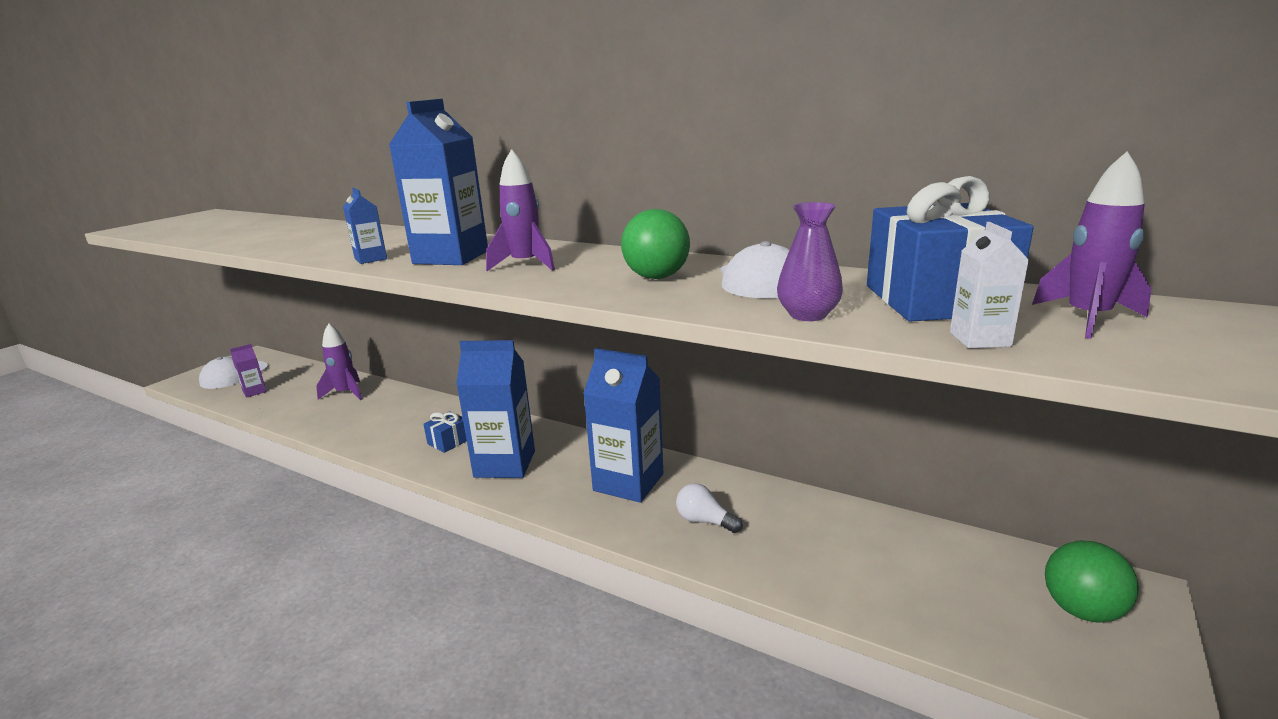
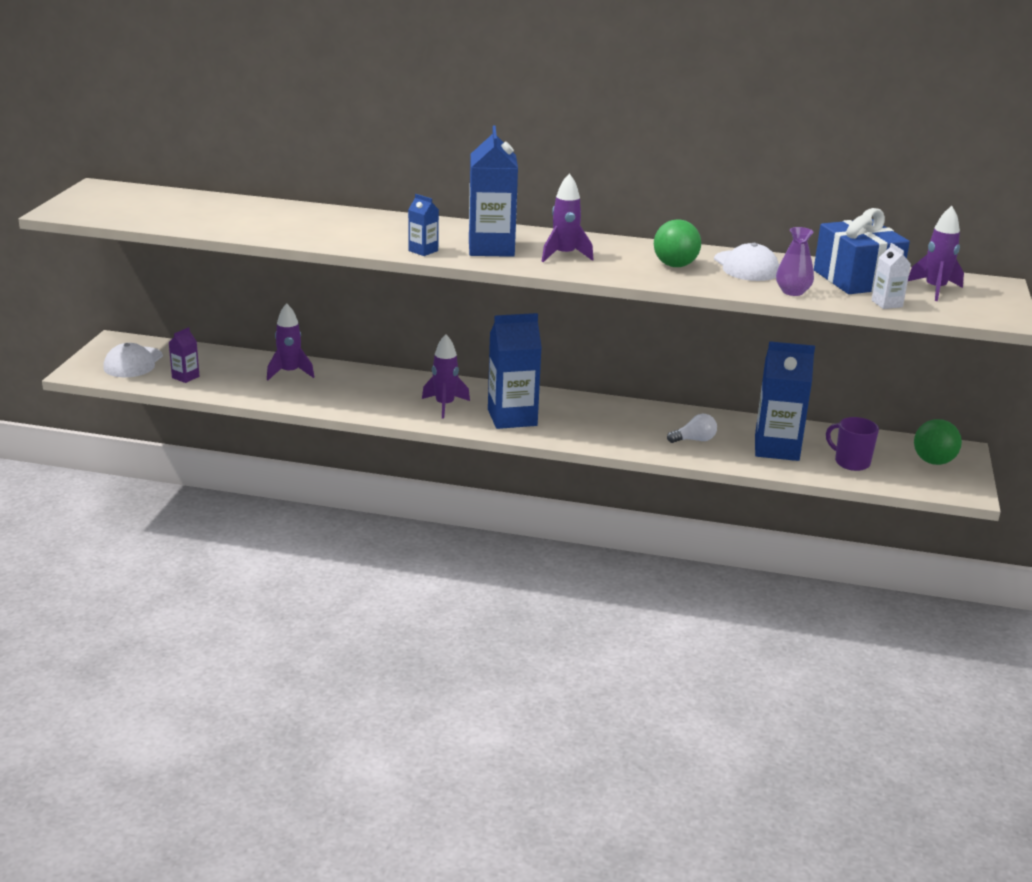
camera: 20 degrees left, 5 degrees up
(449, 441) = (445, 405): blue gift -> purple rocket
(628, 482) = (622, 422): blue carton -> blue carton (776, 448)
(704, 521) = (694, 440): white light bulb -> white light bulb turned 150 degrees clockwise
(930, 593) = (851, 462): none -> purple mug

